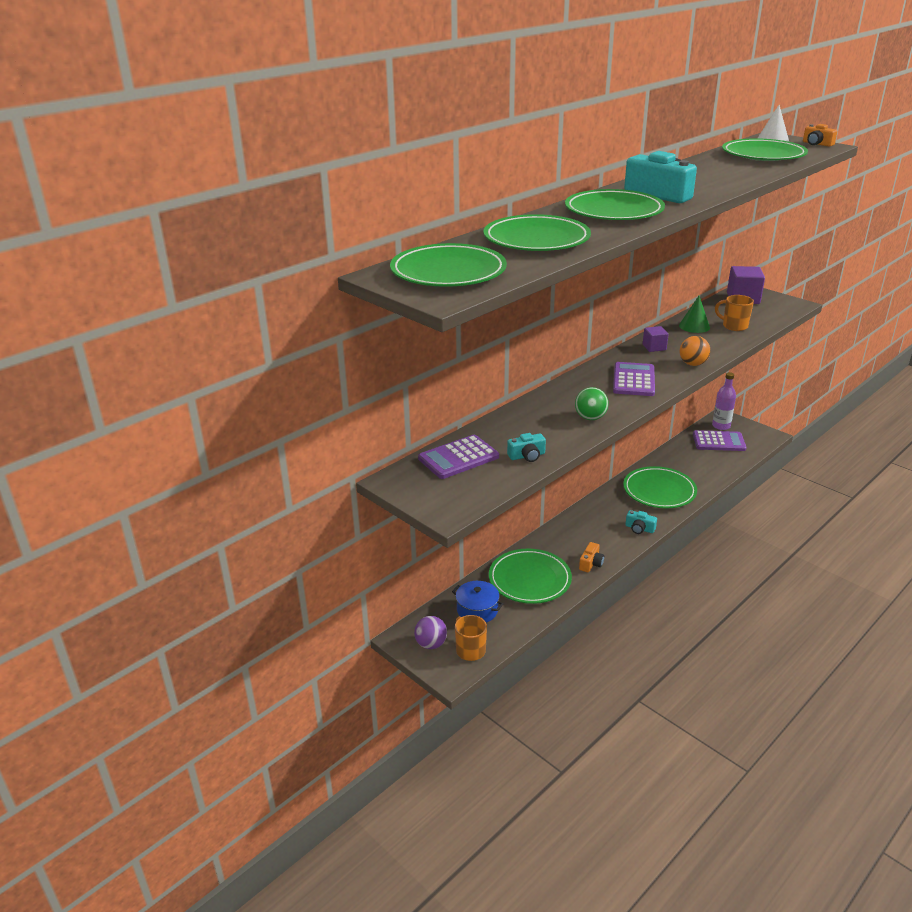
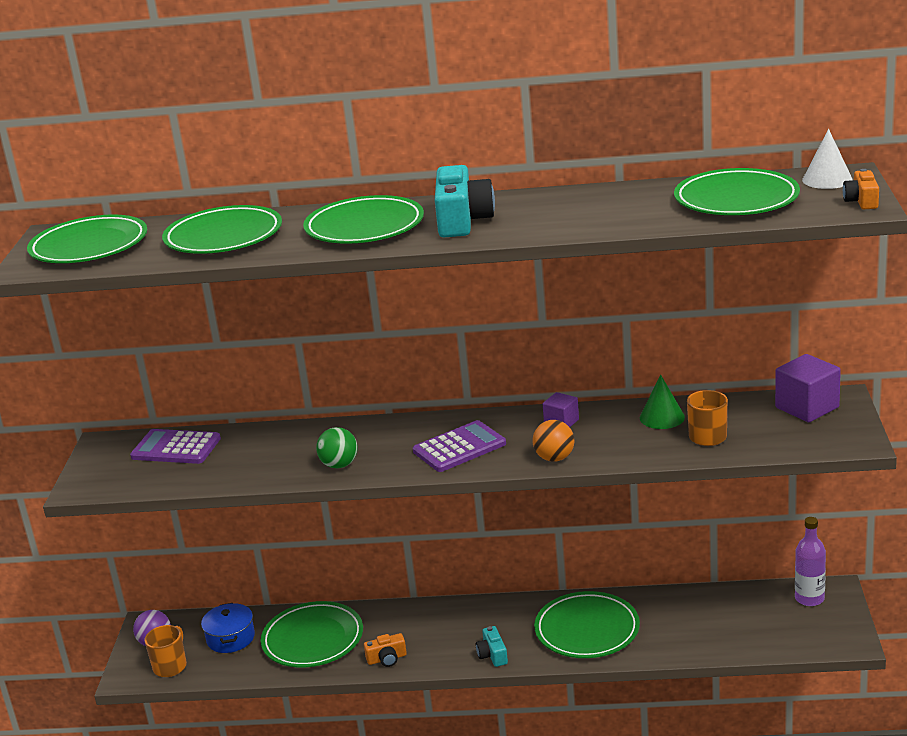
camera: 50 degrees right, 5 degrees down
(527, 456) = (221, 472): turquoise camera -> none
(719, 441) = (767, 615): purple calculator -> none

